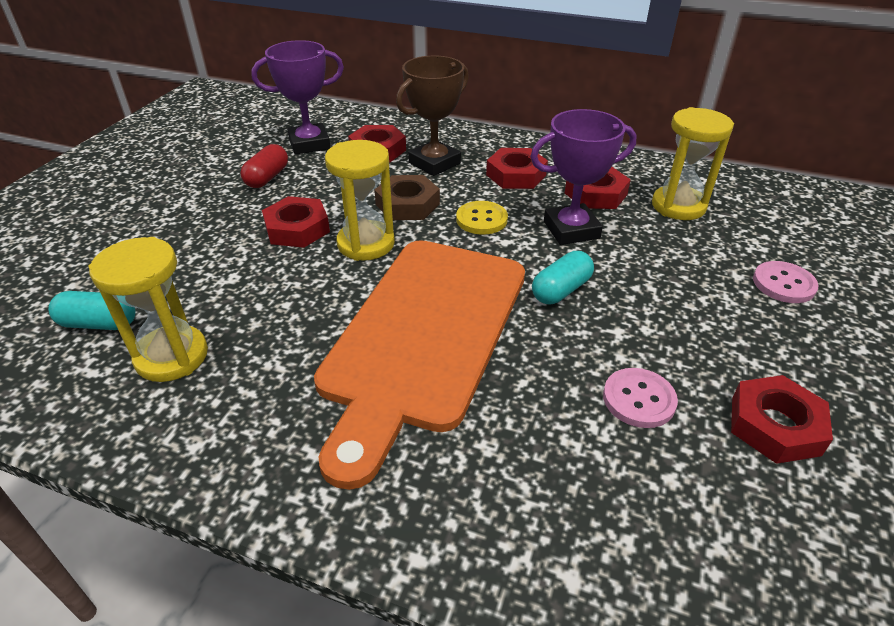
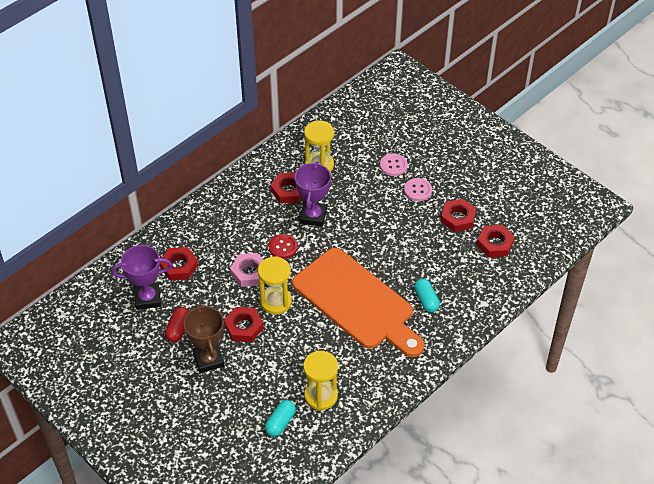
camera: 65 degrees left, 10 degrees up
(267, 178) = (178, 329): red capsule -> red capsule turned 60 degrees clockwise
(309, 144) = (147, 298): purple trophy -> purple trophy turned 75 degrees clockwise
(407, 204) = (249, 272): brown nut -> pink nut
(434, 163) = (213, 245): brown trophy -> brown trophy (209, 359)
(481, 219) = (283, 247): yellow button -> red button
(516, 175) = (249, 214): red nut -> red nut (495, 244)
(561, 290) = (354, 242): turquoise capsule -> turquoise capsule (426, 300)
(639, 399) = (427, 249): pink button -> pink button (418, 190)

